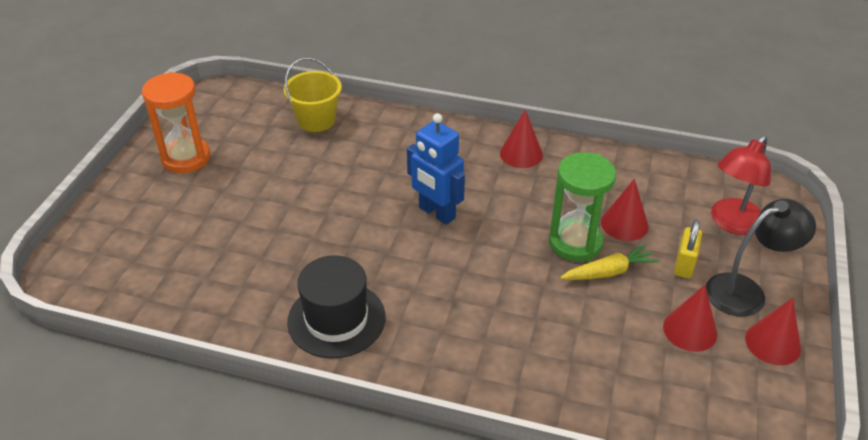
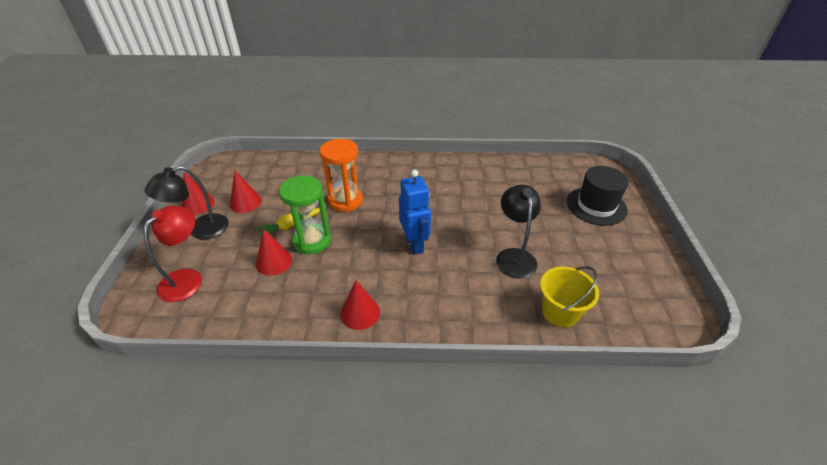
camera: 165 degrees right, 0 degrees up
(186, 158) = (626, 251): orange hourglass -> orange hourglass (345, 201)
(321, 176) = (514, 256): none -> black lamp
(336, 319) = (446, 175): black hat -> black hat (596, 206)
(436, 213) = (414, 244): blue robot -> blue robot turned 45 degrees clockwise
(684, 265) = (236, 240): yellow padlock -> none

